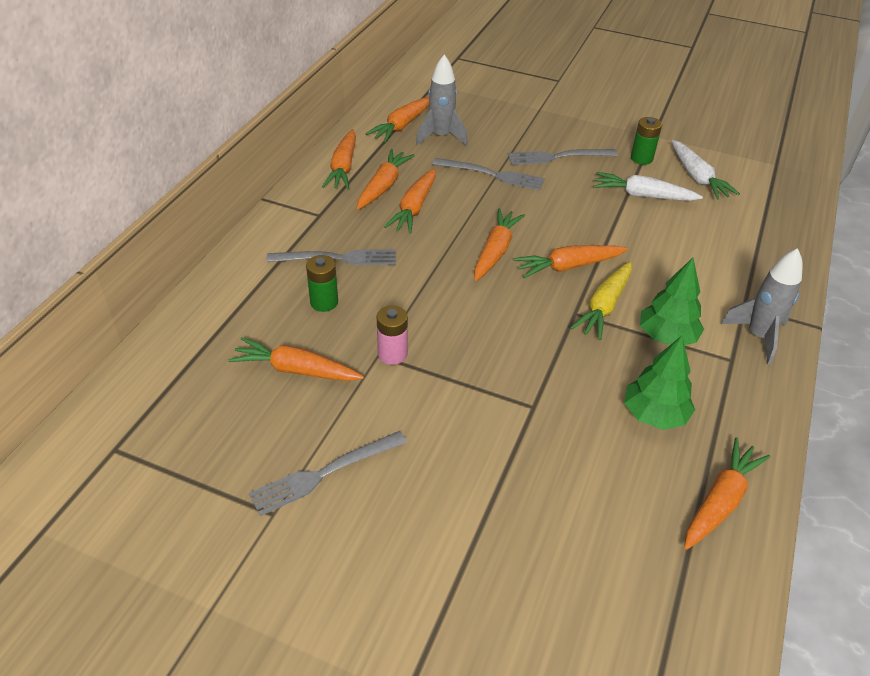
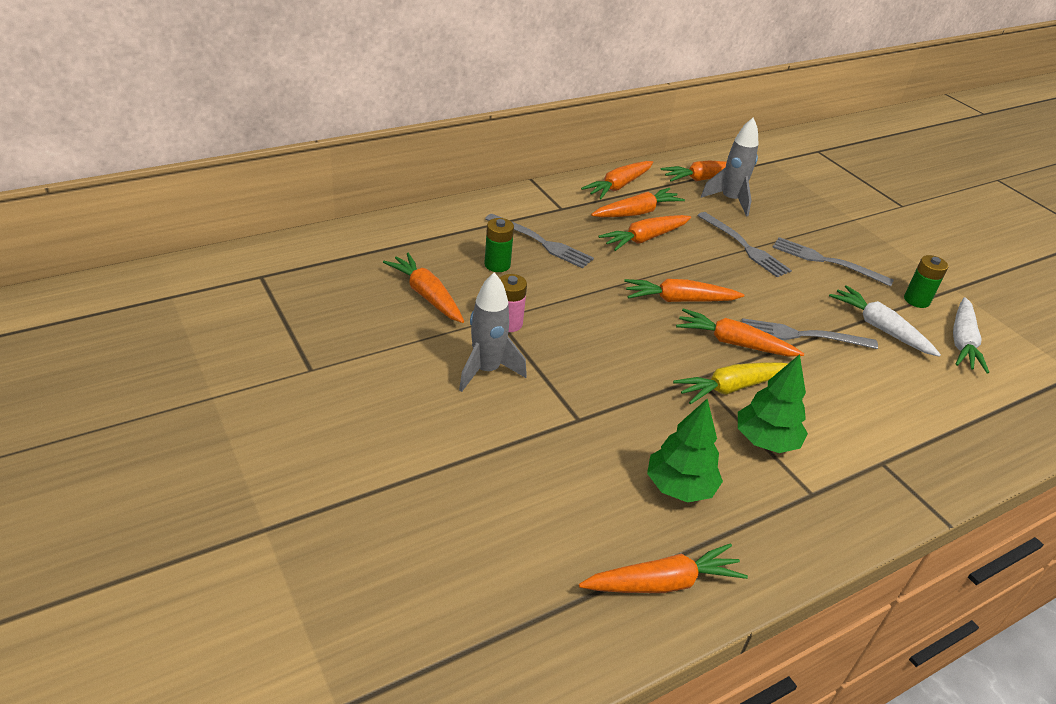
camera: 35 degrees right, 5 degrees down
(324, 473) = (371, 367): grey fork -> grey fork (802, 335)
(495, 251) = (679, 300): orange carrot -> orange carrot turned 150 degrees counterclockwise
(758, 336) = (865, 493): grey rocket -> grey rocket (486, 370)

